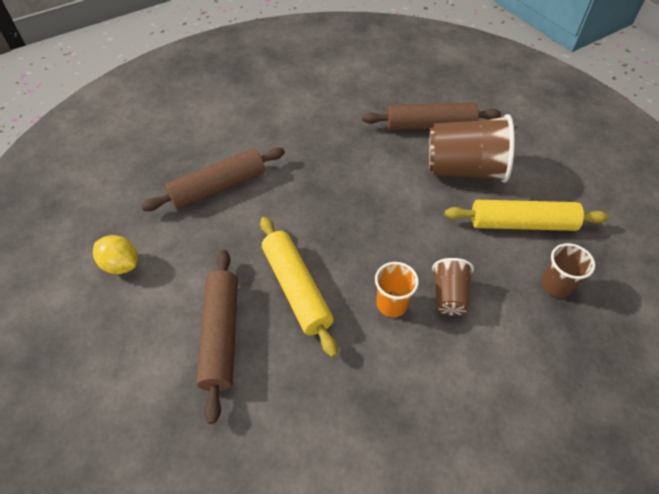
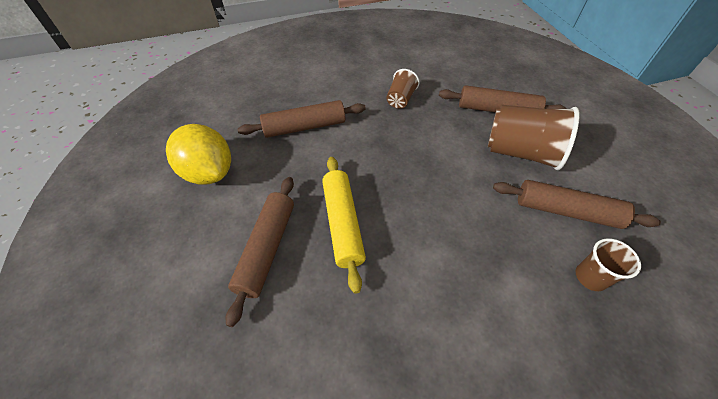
camera: 15 degrees right, 0 degrees up
(121, 265) = (209, 172): yellow lemon -> yellow lemon, size x1.75
(392, 304) = (424, 257): orange cup -> none
(449, 296) = (480, 262): brown cup -> brown cup (400, 99)
(522, 224) = (566, 211): yellow rolling pin -> brown rolling pin

